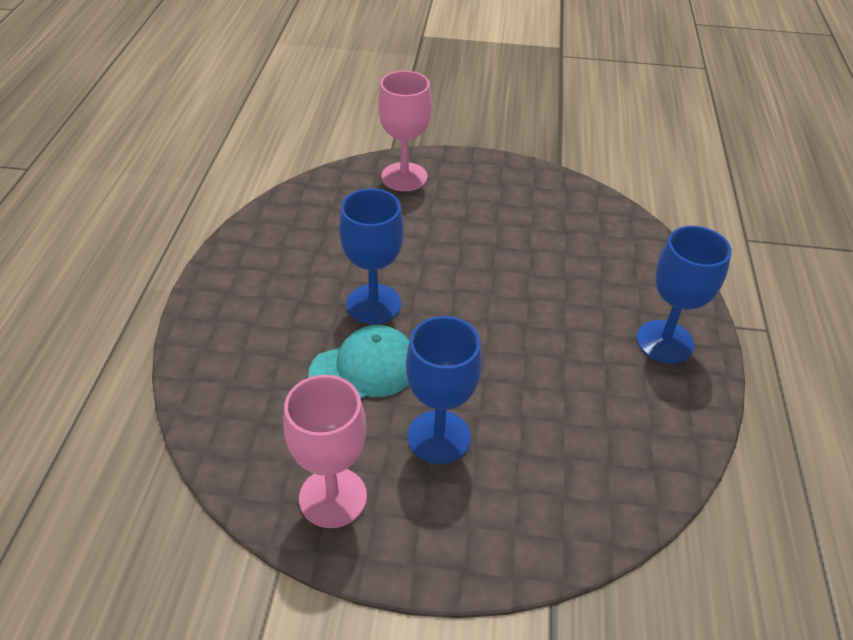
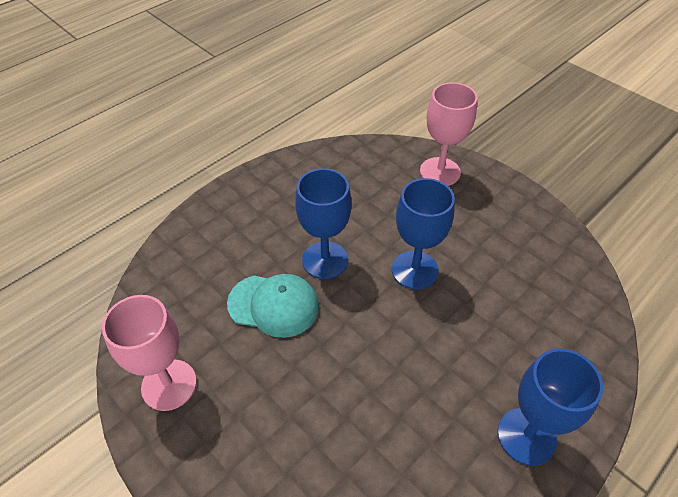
camera: 40 degrees right, 5 degrees up
(439, 437) = (273, 390): blue goblet -> blue goblet (414, 270)

